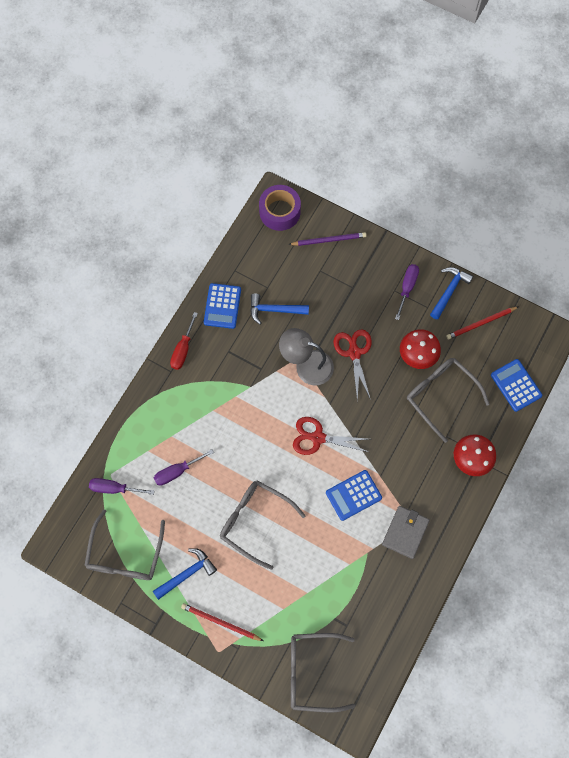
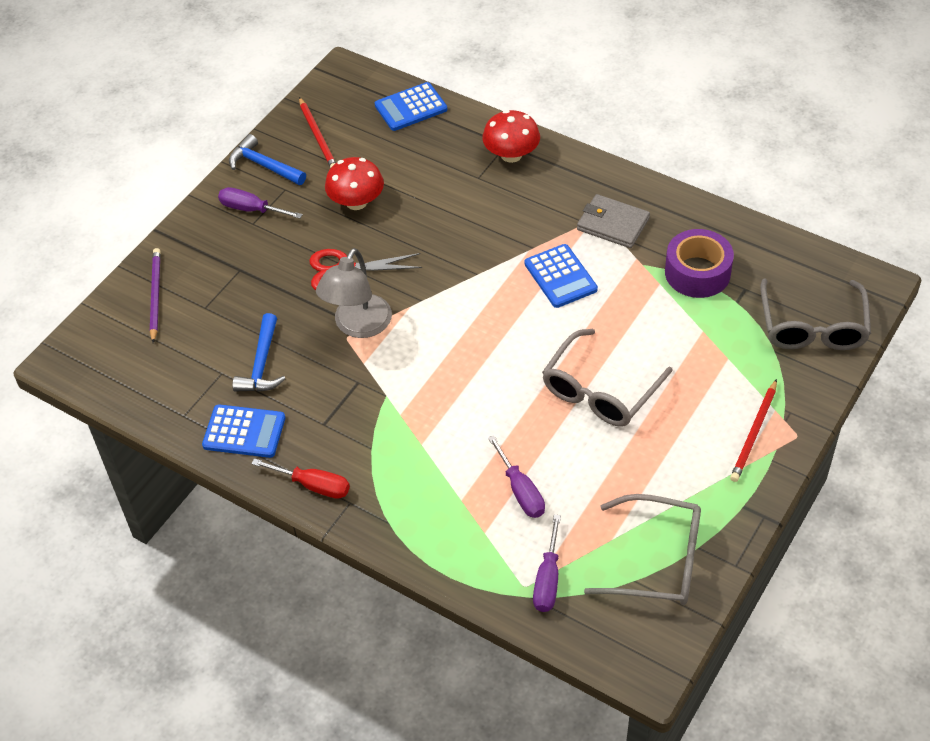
camera: 85 degrees left, 20 degrees down
(187, 574) = (684, 476): blue hammer -> none
(279, 212) = (92, 356): purple tape -> purple tape (697, 272)
(318, 437) = (473, 315): red scissors -> none
(440, 395) = (419, 181): grey glasses -> none

